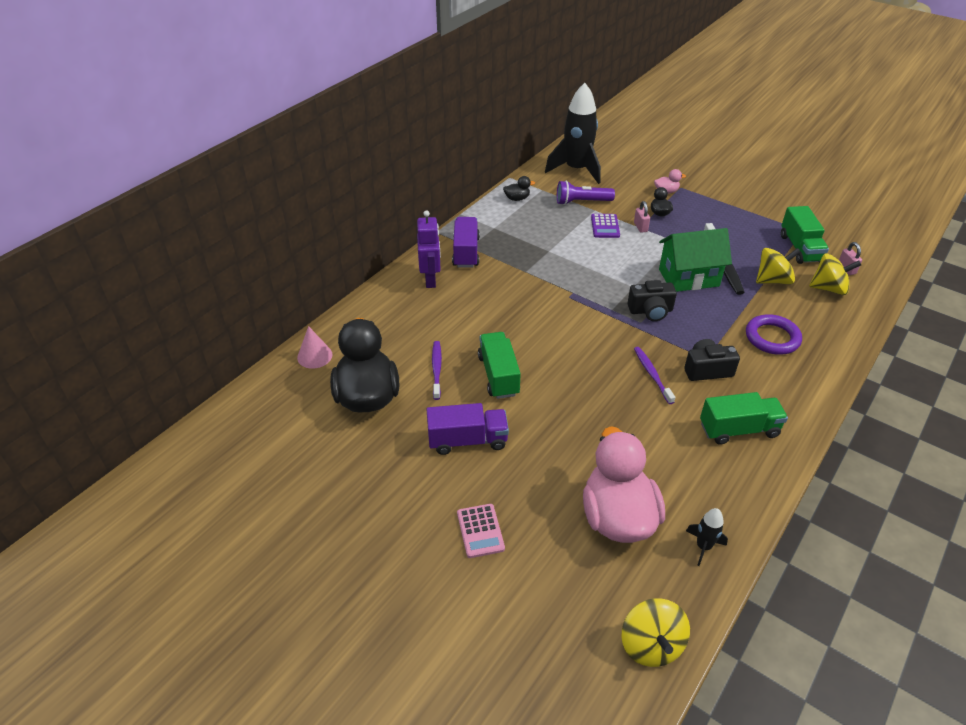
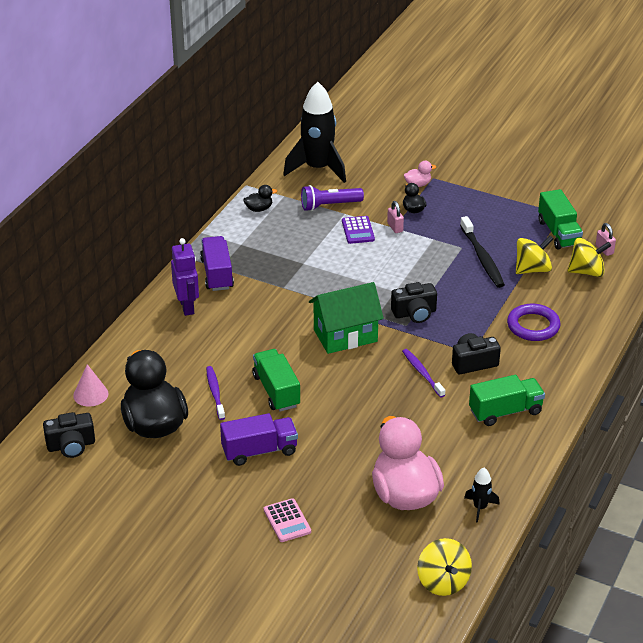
camera: 10 degrees left, 5 degrees down
(278, 408) = (71, 446): none -> black camera
(688, 277) = (449, 276): green house -> green house (345, 335)

